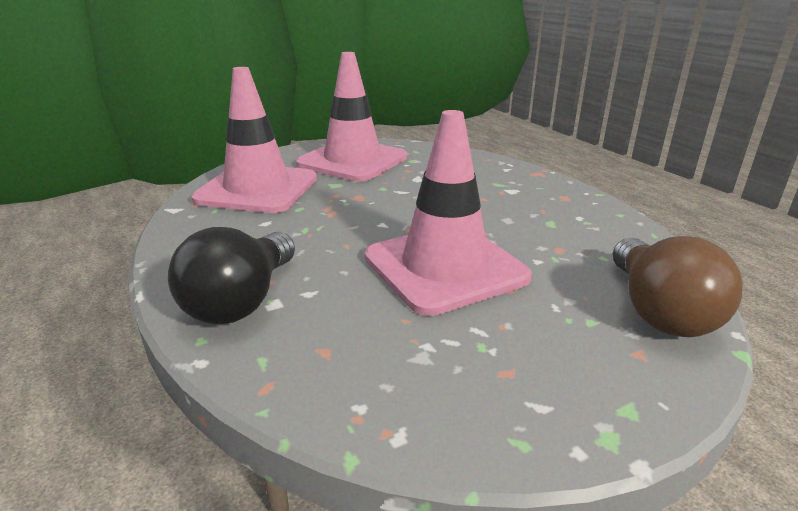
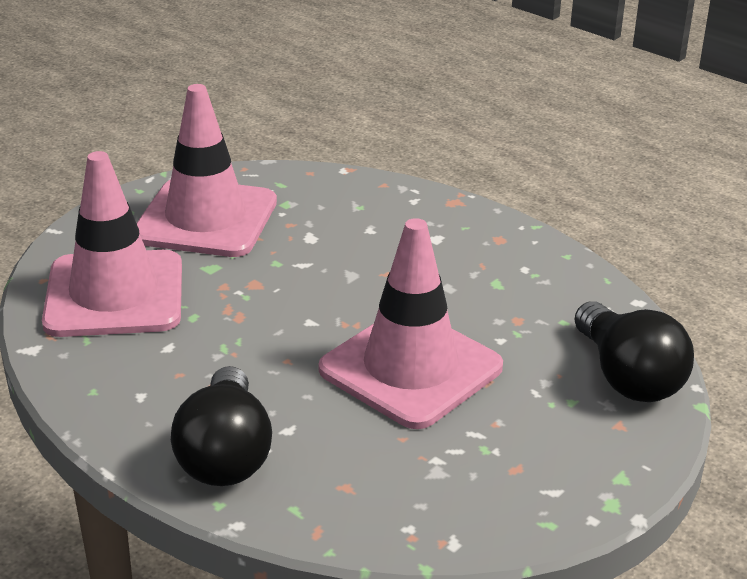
camera: 20 degrees left, 5 degrees up
(658, 311) = (627, 377): brown light bulb -> black light bulb

